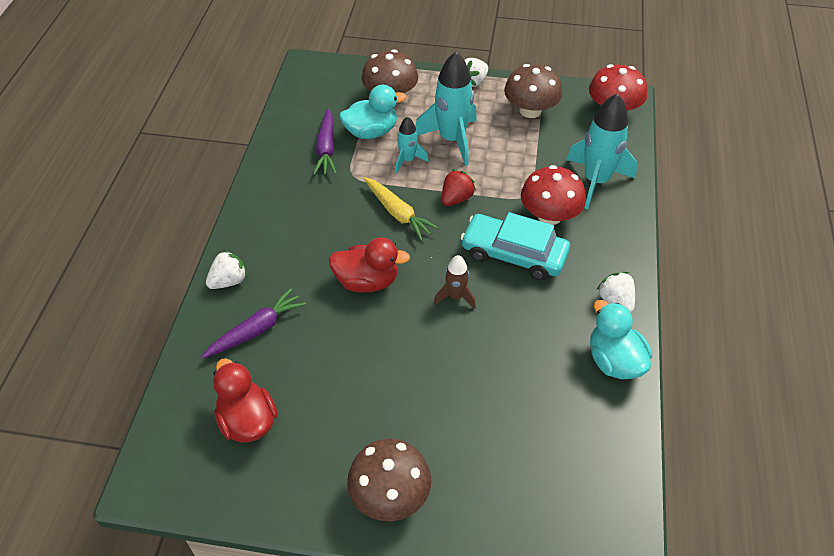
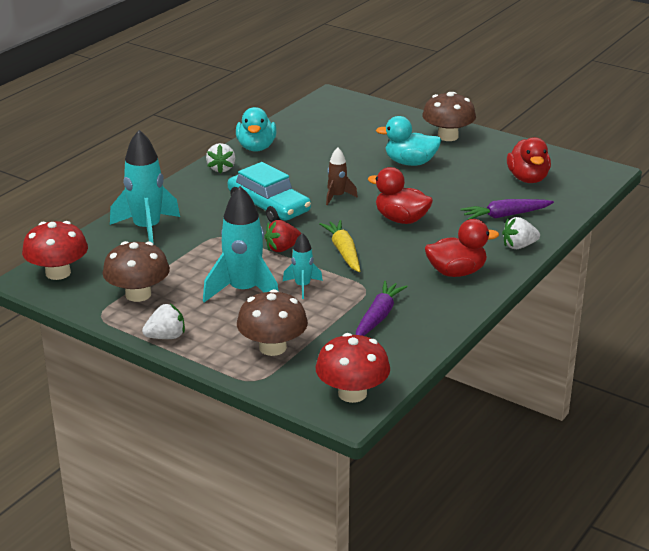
camera: 155 degrees left, 20 degrees down
(280, 222) = (456, 272): none -> red duck
(371, 132) = (320, 319): turquoise duck -> turquoise duck (410, 163)
(549, 215) = (214, 219): red mushroom -> red mushroom (352, 393)

